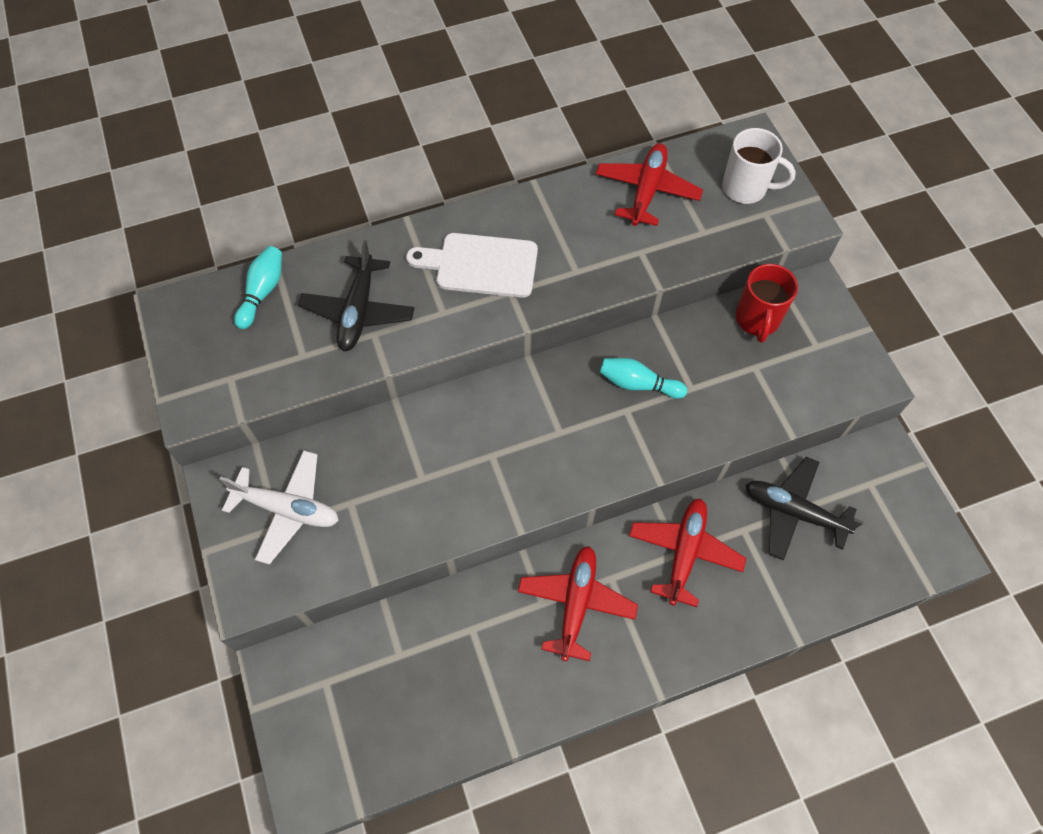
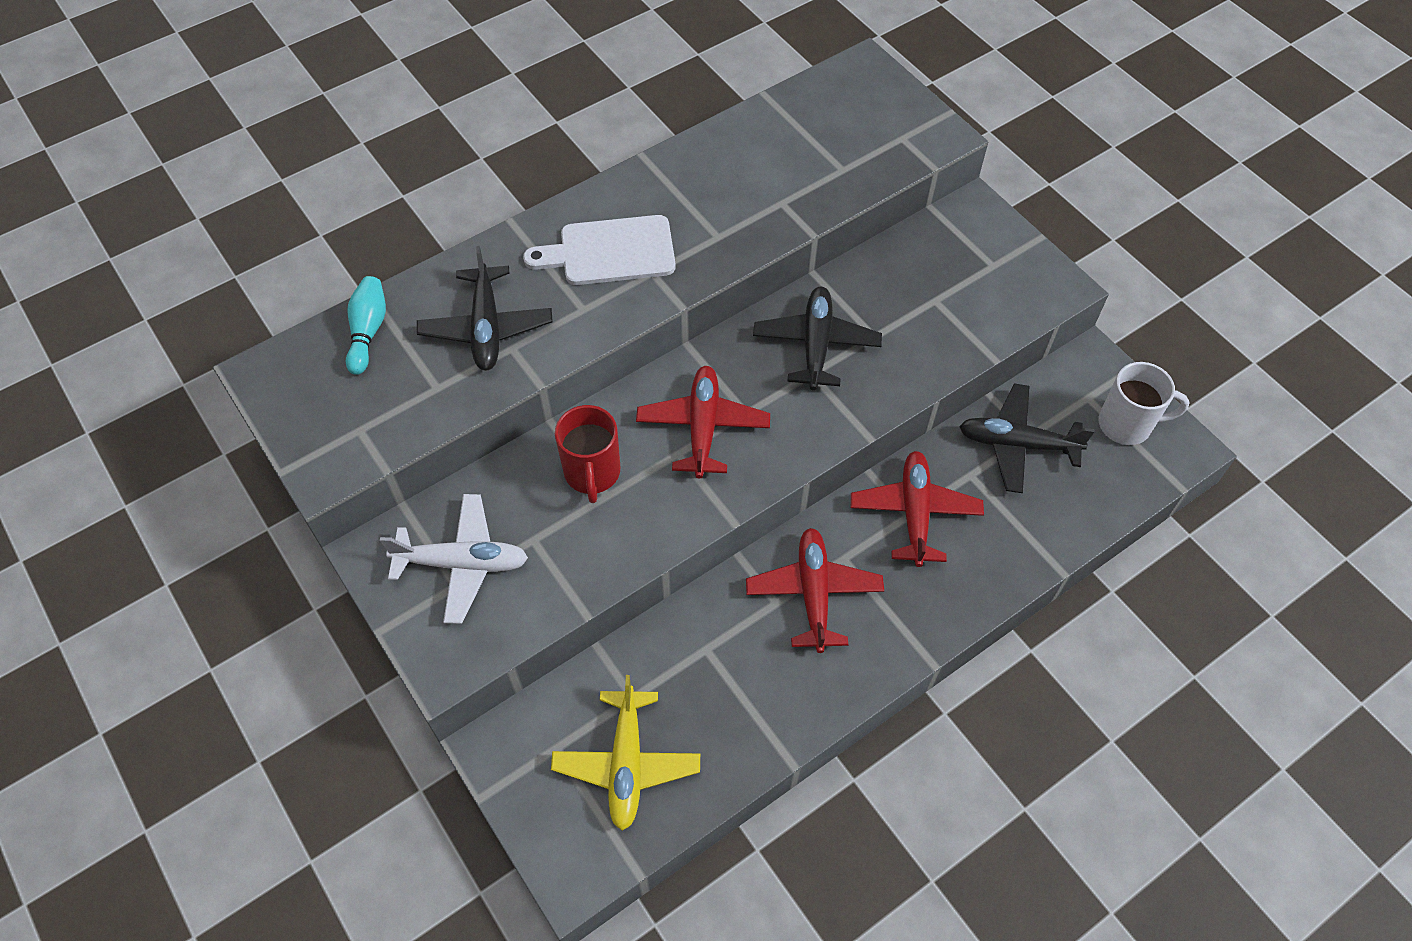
camera: 15 degrees left, 5 degrees down
(377, 712) = (626, 763): none -> yellow plane
(638, 384) = (816, 344): turquoise bowling pin -> black plane
(647, 191) = (768, 140): red plane -> red plane (703, 427)
(746, 188) = (873, 117): white mug -> white mug (1126, 424)
(757, 320) = (923, 252): red mug -> red mug (592, 473)

